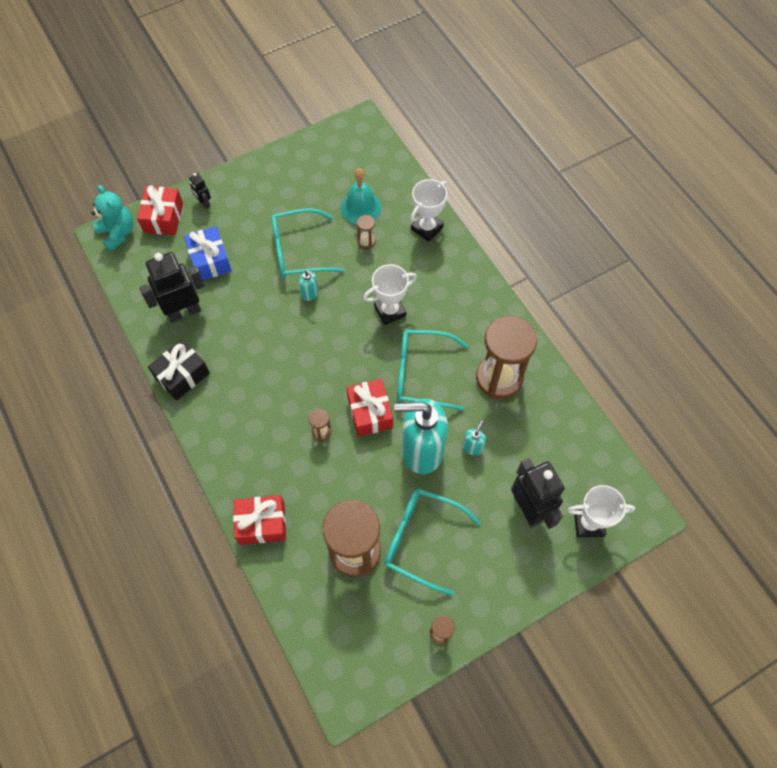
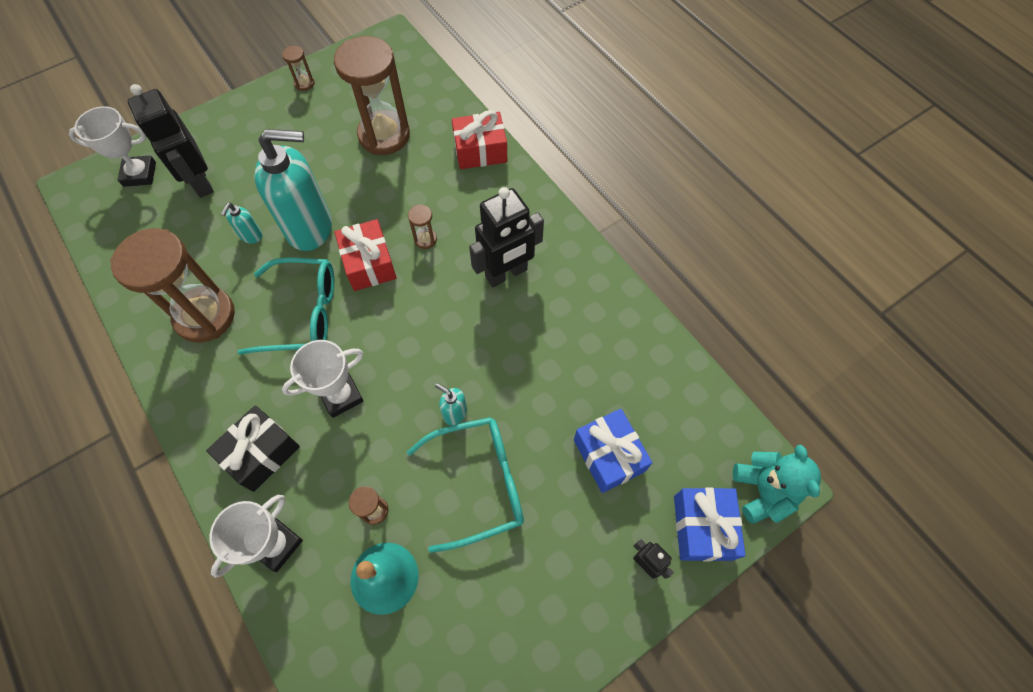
camera: 175 degrees right, 0 degrees up
(118, 233) = (763, 491): turquoise teddy bear -> turquoise teddy bear turned 150 degrees counterclockwise
(163, 218) = (702, 527): red gift -> blue gift
(182, 375) = (603, 289): black gift -> black gift (261, 453)
(184, 312) = (624, 371): black robot -> black robot (506, 274)
(421, 540) = (316, 149): turquoise glasses -> none

